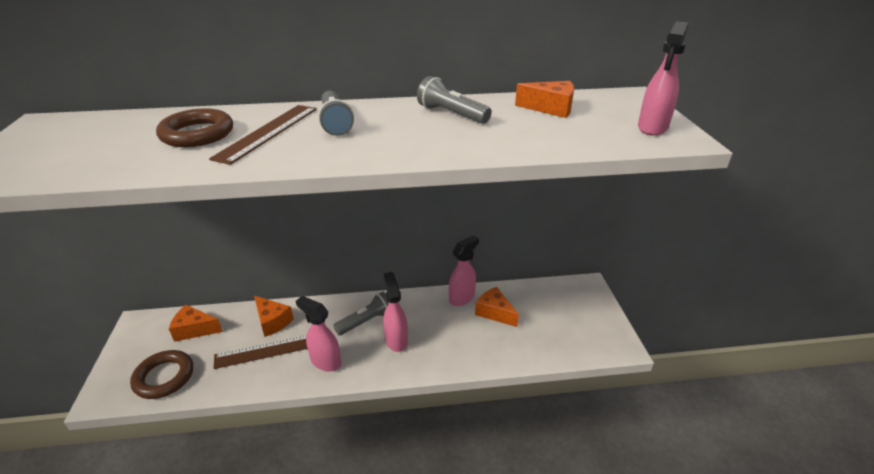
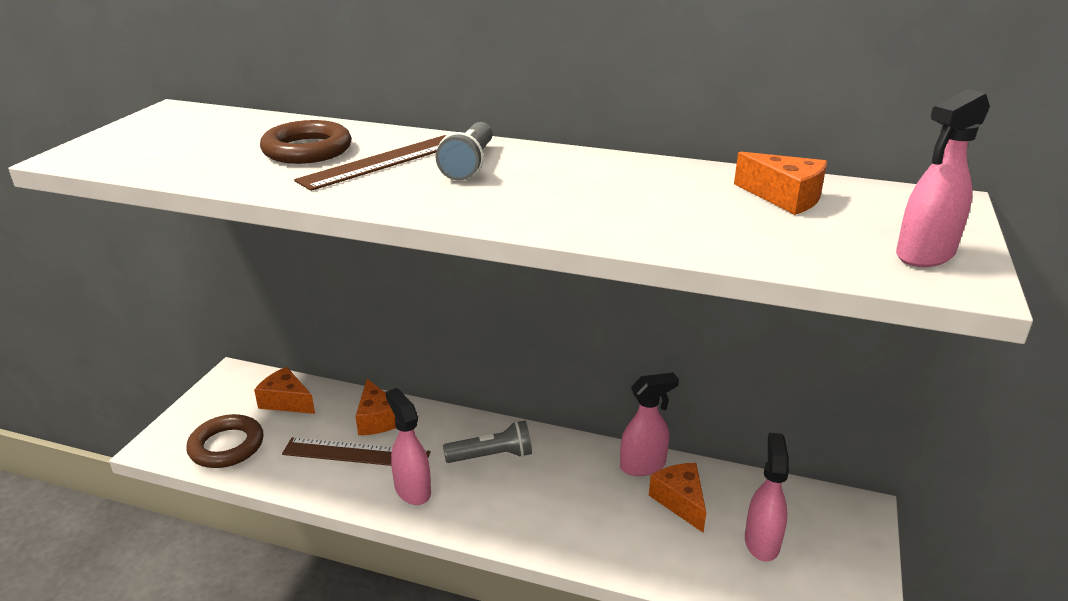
camera: 25 degrees right, 5 degrees down
(396, 340) = (517, 493): pink spray bottle -> pink spray bottle (762, 542)
(451, 114) = (629, 180): grey flashlight -> none

